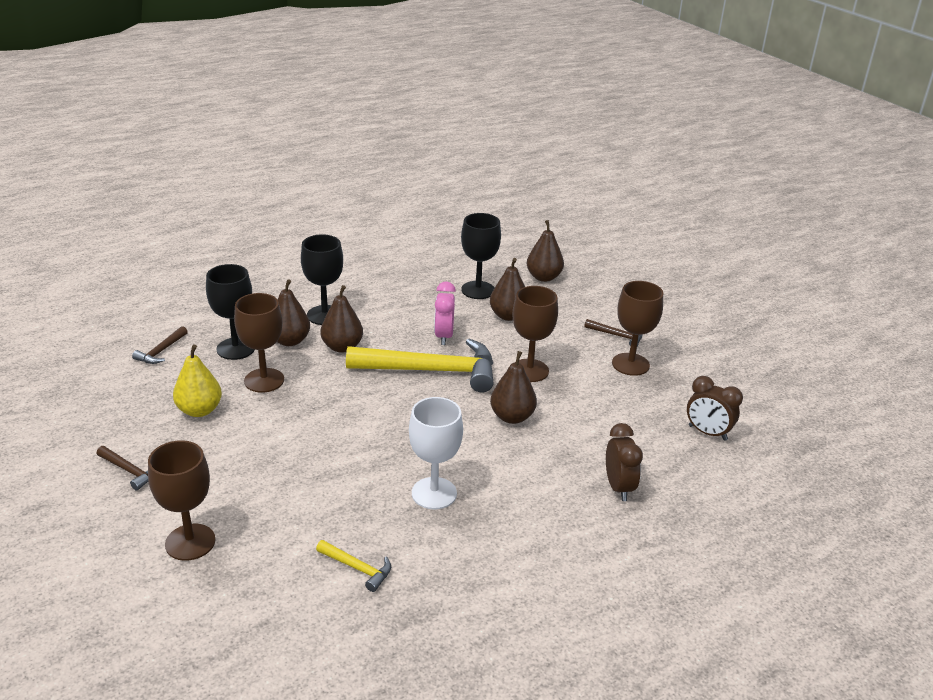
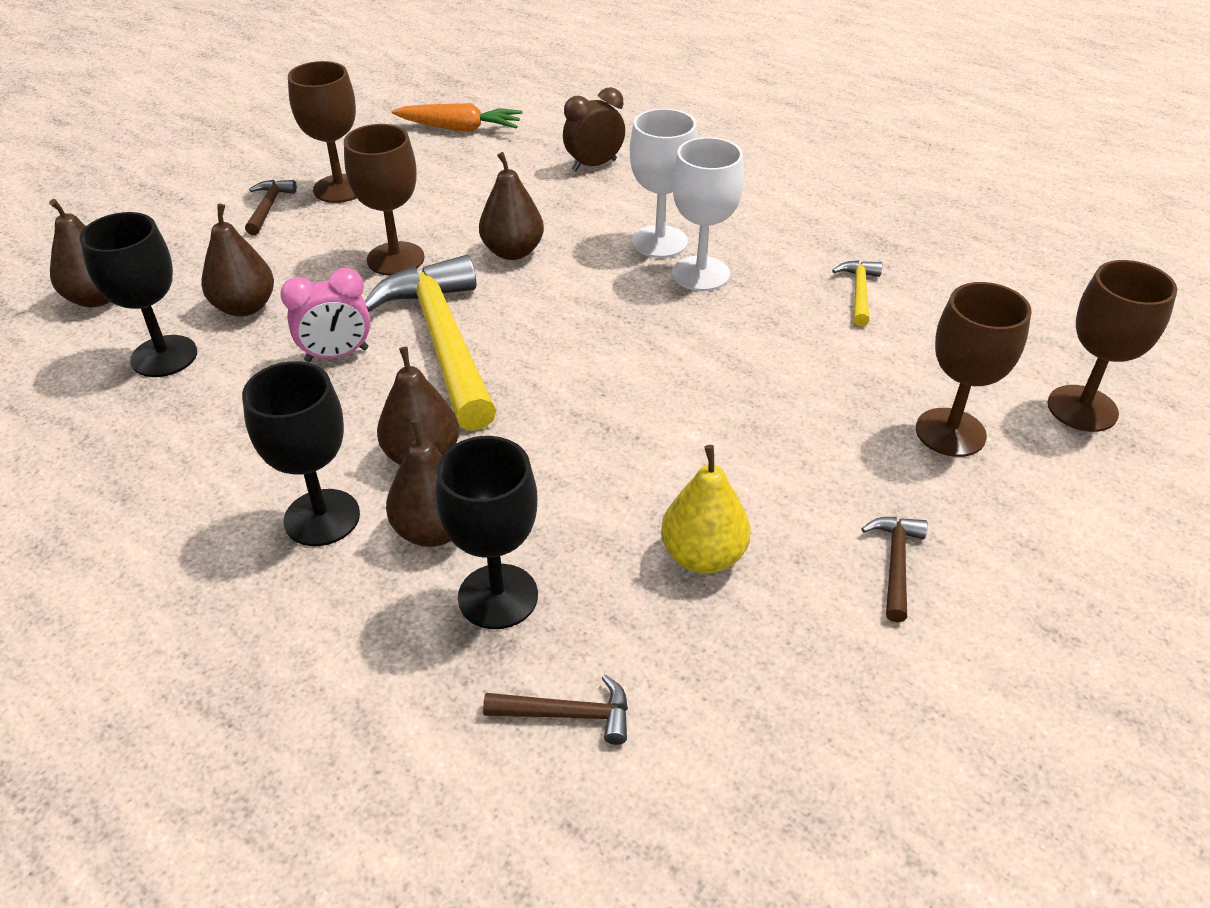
camera: 110 degrees left, 10 degrees up
(264, 380) = (573, 512): brown goblet -> brown goblet (1082, 408)
(486, 487) = (659, 242): none -> white goblet
(707, 433) = (460, 128): brown clock -> orange carrot

